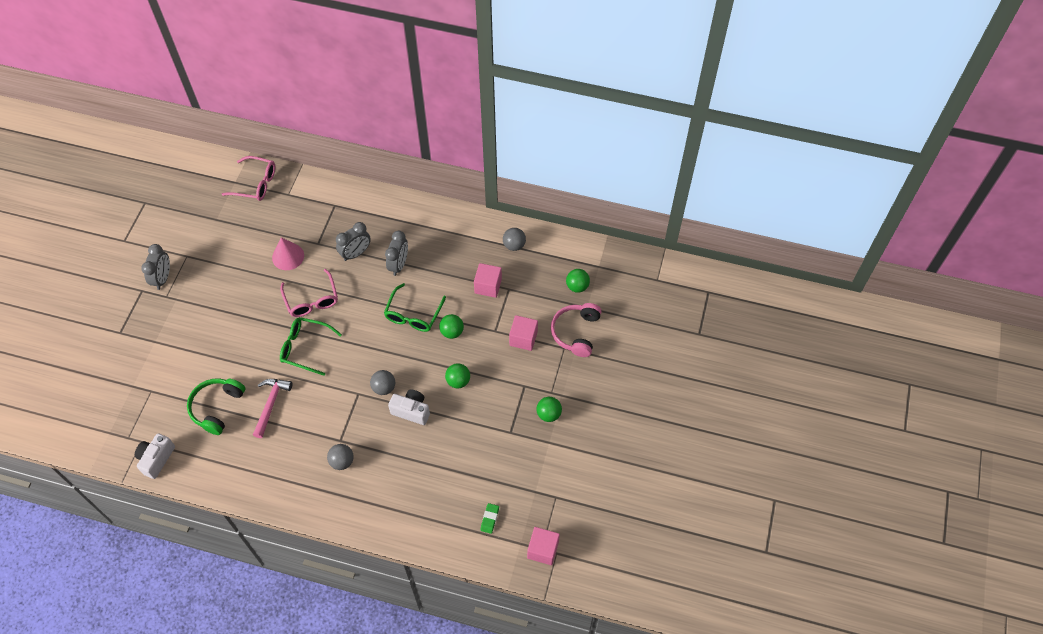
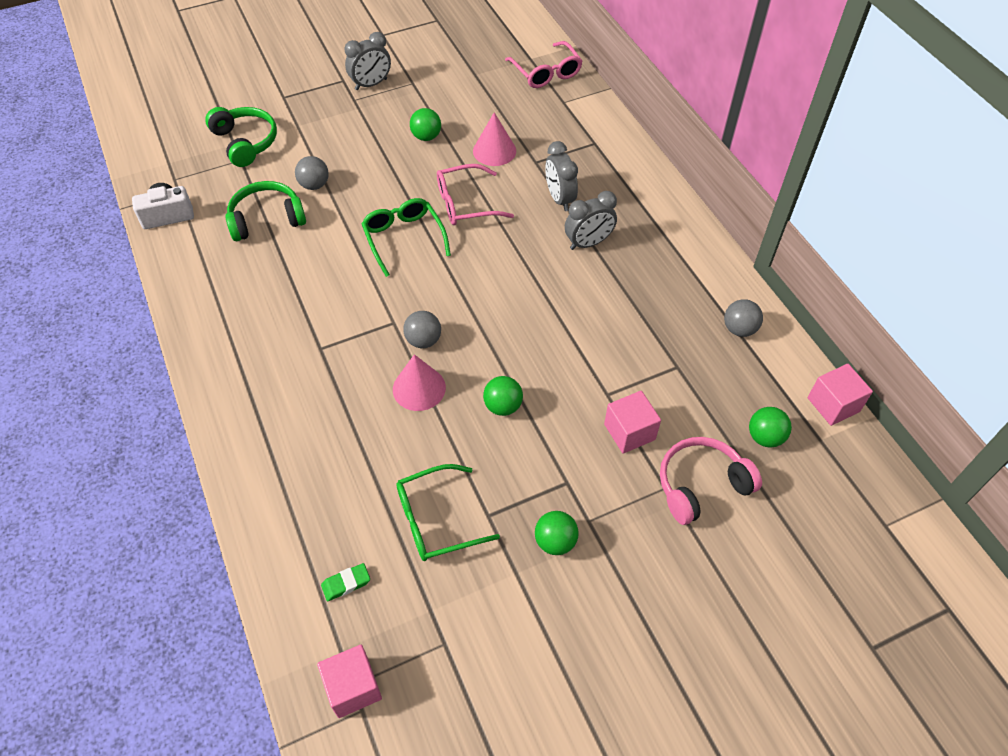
camera: 50 degrees right, 5 degrees down
(138, 379) = (245, 142): none -> green headphones
(271, 404) = (310, 258): pink hammer -> none
(312, 300) = (465, 204): pink glasses -> pink glasses turned 45 degrees clockwise
(342, 461) = (295, 369): grey ball -> grey ball (314, 185)
(356, 253) = (559, 199): grey clock -> grey clock turned 60 degrees clockwise
(411, 411) = (419, 388): white camera -> pink cone
(413, 315) = (542, 300): green glasses -> green glasses (435, 520)
(452, 332) = (559, 352): green ball -> green ball (426, 137)
(488, 286) = (657, 343): pink cube -> pink cube (833, 405)

